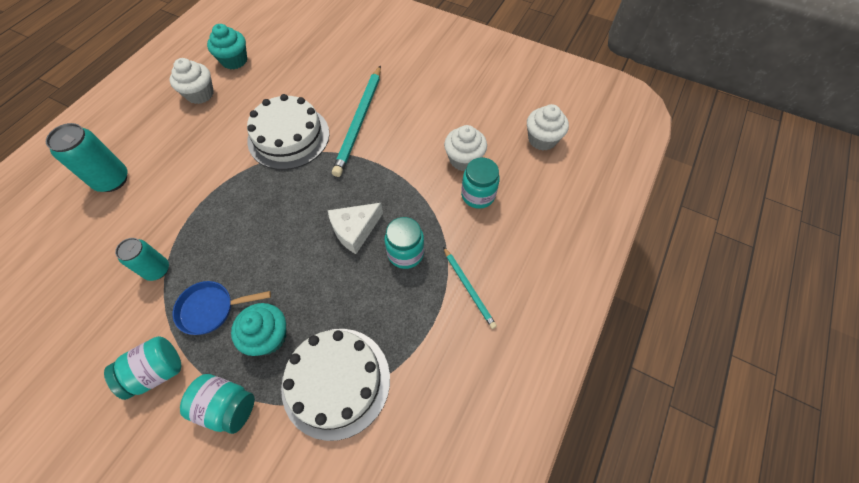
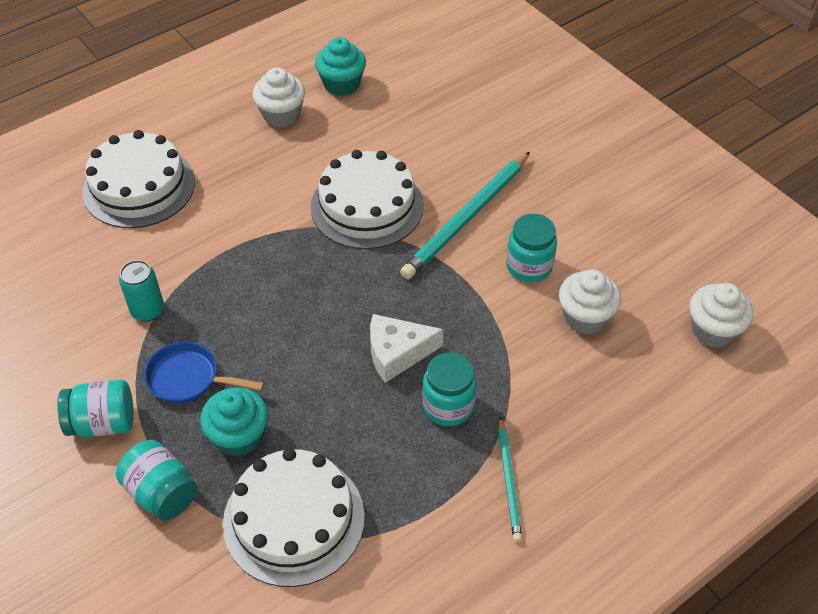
camera: 25 degrees right, 10 degrees down
(112, 180) = (139, 186): turquoise can -> white cake
(478, 195) = (581, 370): turquoise jar -> turquoise jar (529, 266)

